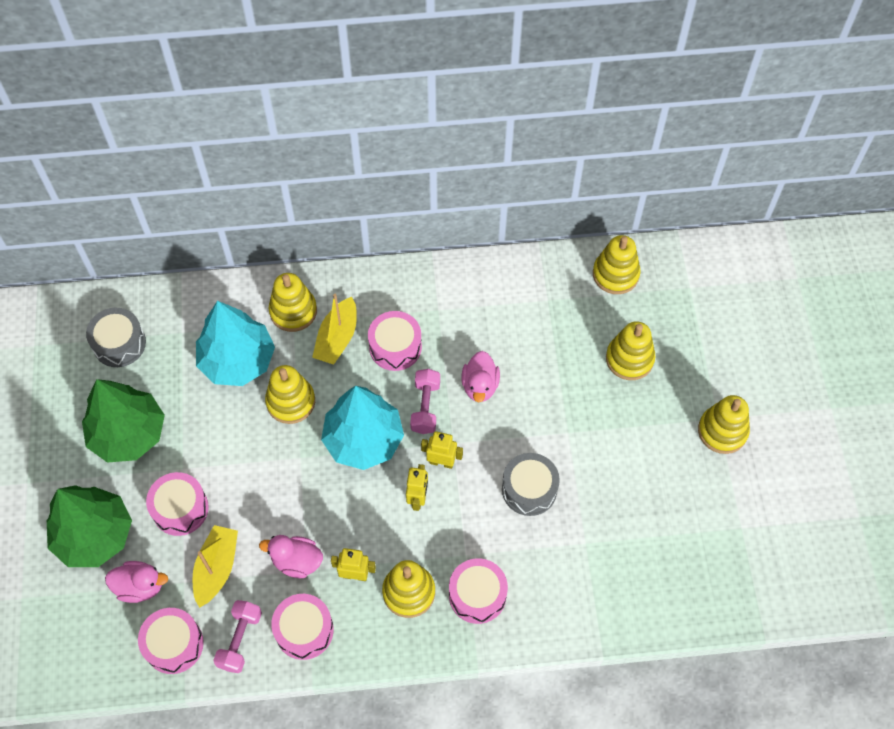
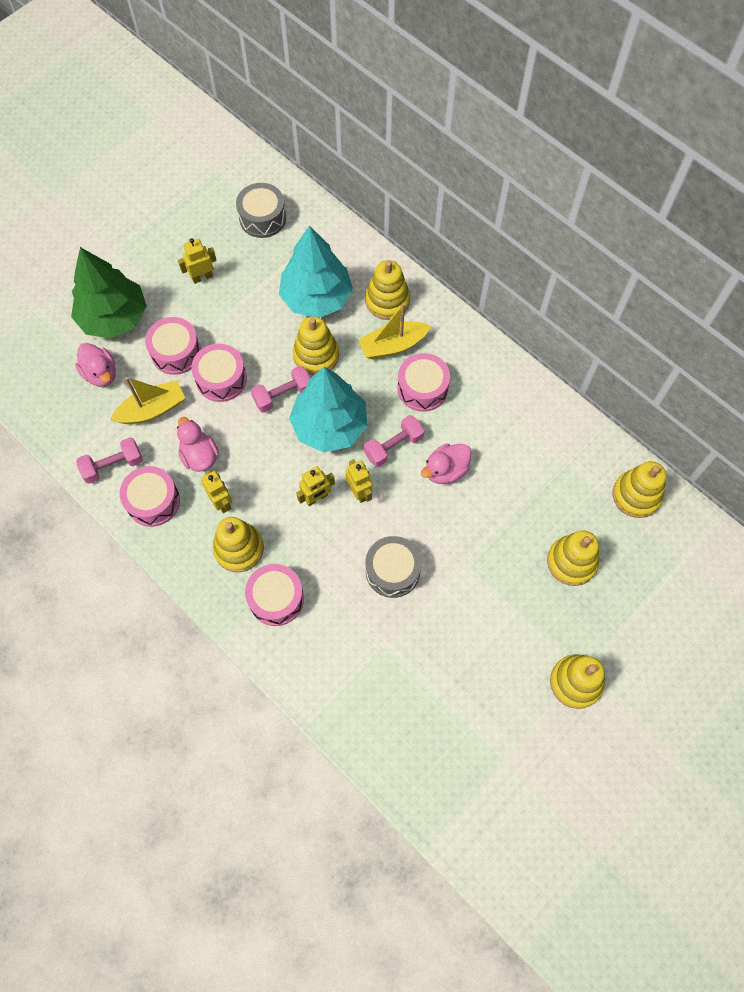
camera: 50 degrees right, 5 degrees up
(128, 434) = (202, 277): green tree -> yellow robot
(174, 644) = (77, 427): pink drum -> pink drum (221, 379)
(303, 454) = (283, 395): none -> pink dumbbell

